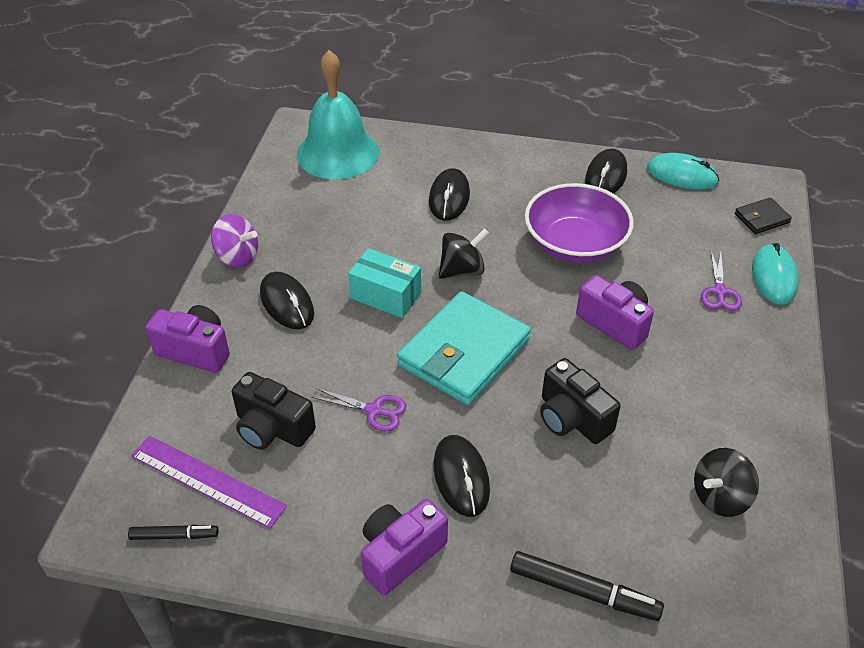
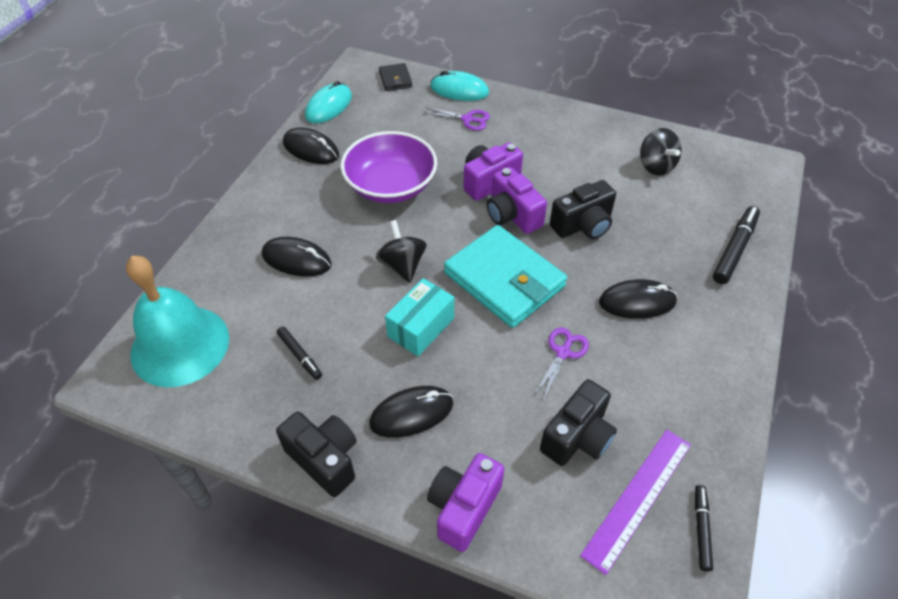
camera: 80 degrees left, 5 degrees up
(237, 257) = (324, 459): purple spinning top -> black camera
(339, 222) = (300, 355): none -> black marker
(400, 554) = (711, 351): purple camera -> purple camera (512, 215)

